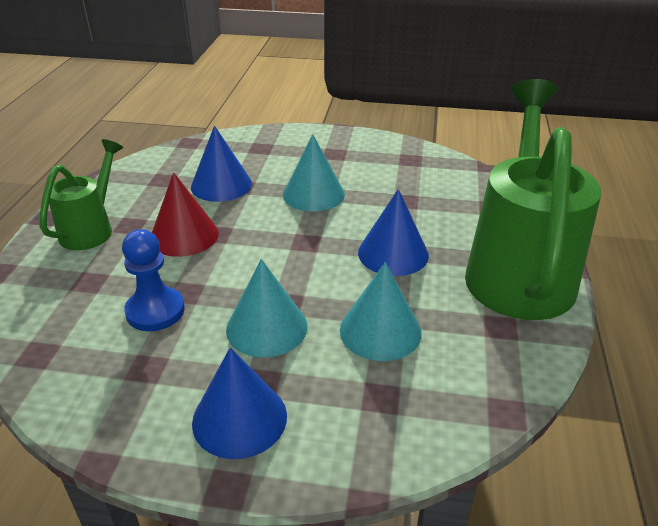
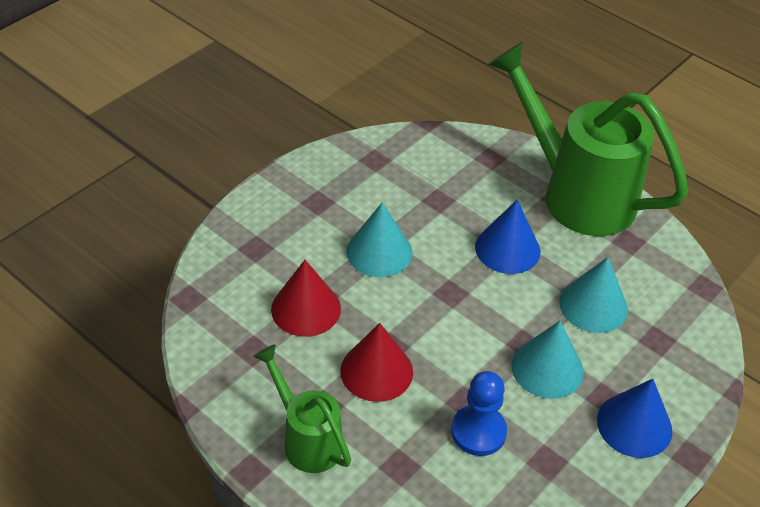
camera: 60 degrees left, 10 degrees up
(221, 185) = (306, 308): blue cone -> red cone

